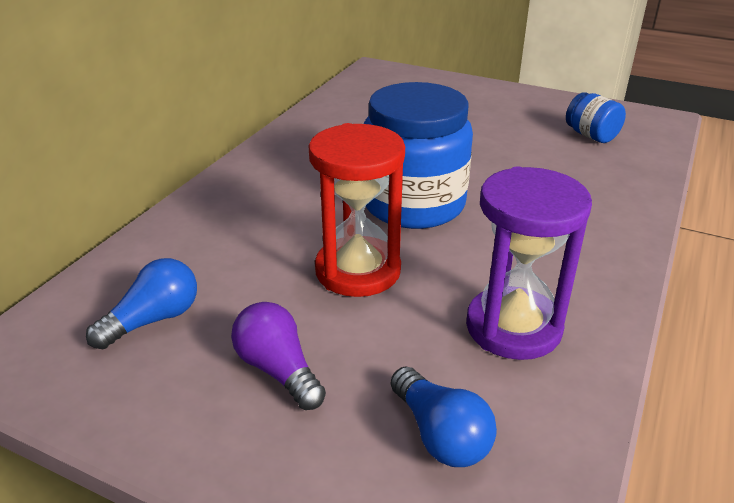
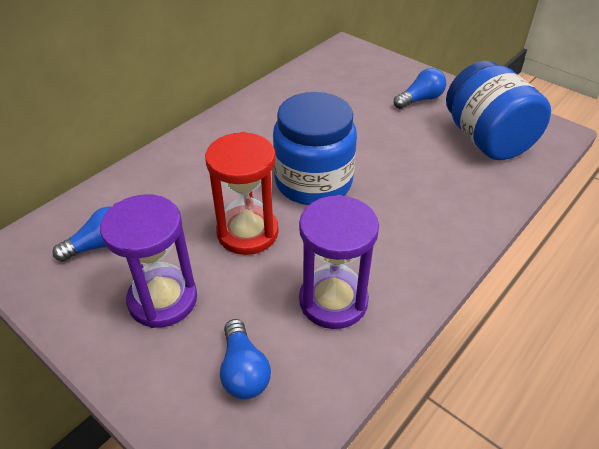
camera: 15 degrees right, 10 degrees up
(278, 370) = (163, 300): purple light bulb -> purple hourglass
(493, 108) = (420, 99): none -> blue light bulb
(591, 136) = (486, 140): blue jar -> blue jar, size x2.13

